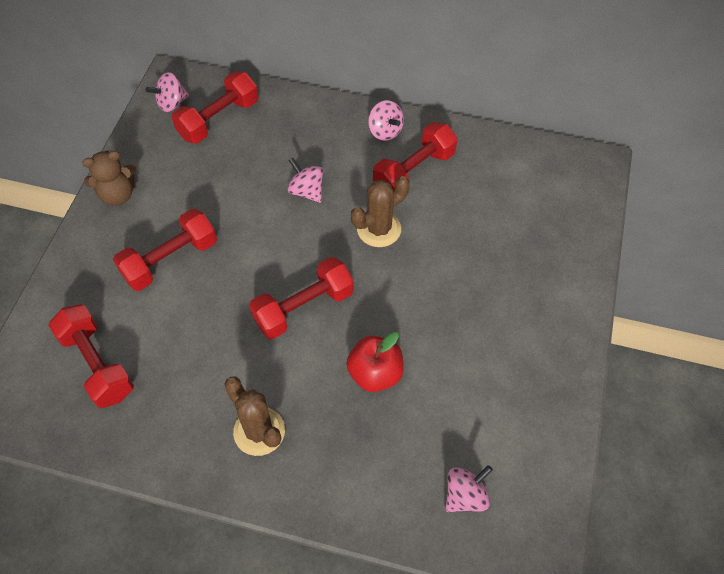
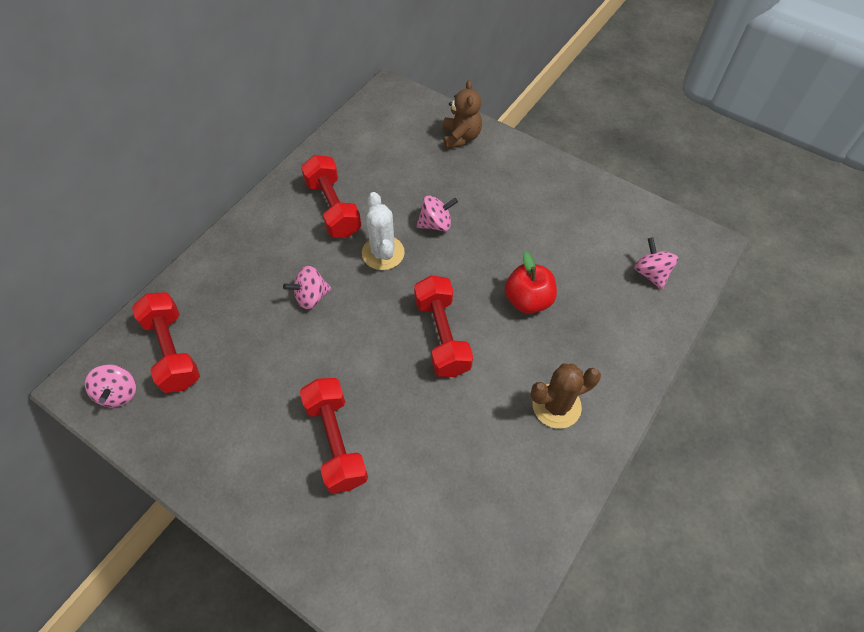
camera: 70 degrees left, 0 degrees up
(97, 364) = (436, 544): red dumbbell -> none
(118, 195) = (220, 479): brown teddy bear -> brown teddy bear (461, 137)
(379, 229) = (383, 253): brown cactus -> white cactus
(385, 131) = (275, 214): pink spinning top -> pink spinning top (436, 224)

